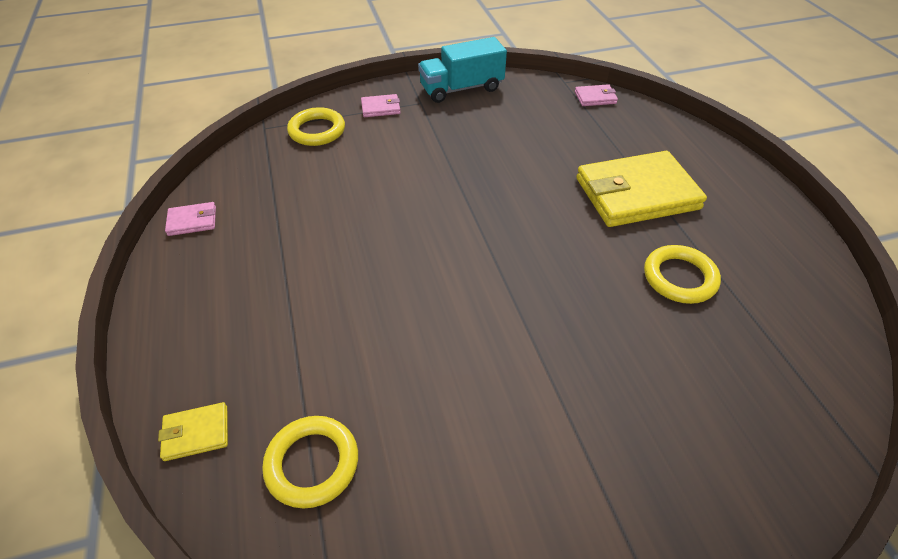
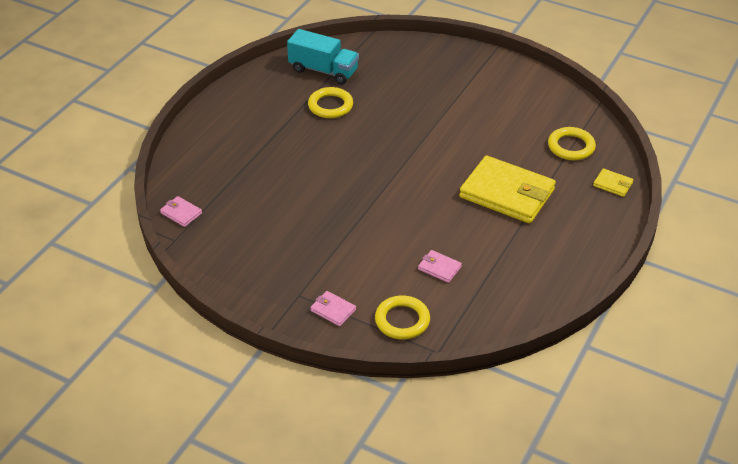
camera: 135 degrees left, 5 degrees down
(192, 221) = (548, 298): pink wallet -> pink wallet (439, 268)
(461, 88) = (252, 286): turquoise truck -> turquoise truck (323, 70)
(637, 194) = (278, 146): yellow wallet -> yellow wallet (507, 193)

